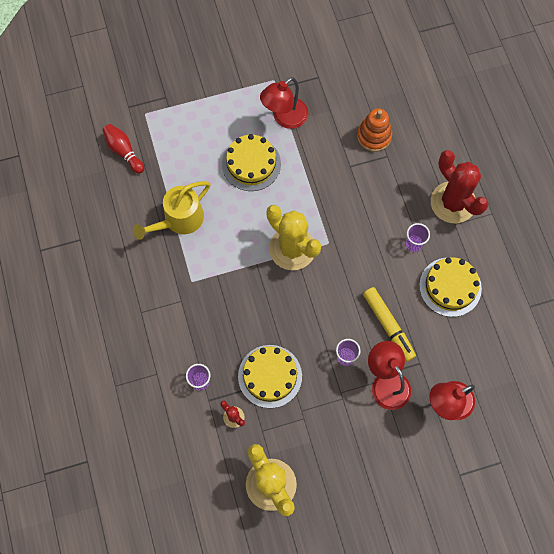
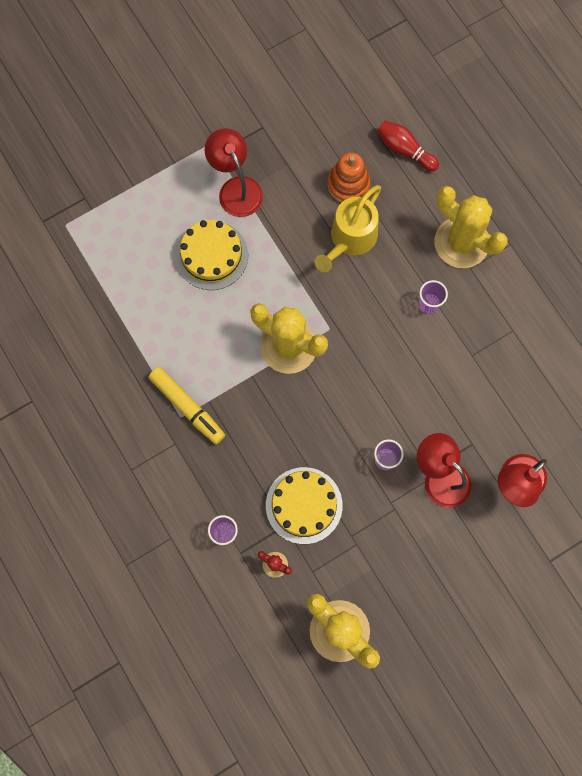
camera: 15 degrees left, 5 degrees up
(124, 151) = (53, 278): red bowling pin -> red bowling pin (404, 150)
(179, 220) = (144, 346): yellow watering can -> yellow watering can (350, 239)
(284, 118) = (236, 188): red lamp -> red lamp turned 120 degrees clockwise
(388, 325) = (424, 409): yellow marker -> yellow marker (187, 407)
(450, 287) = (484, 344): yellow cake -> none
(453, 202) = (461, 242): red cactus -> yellow cactus

